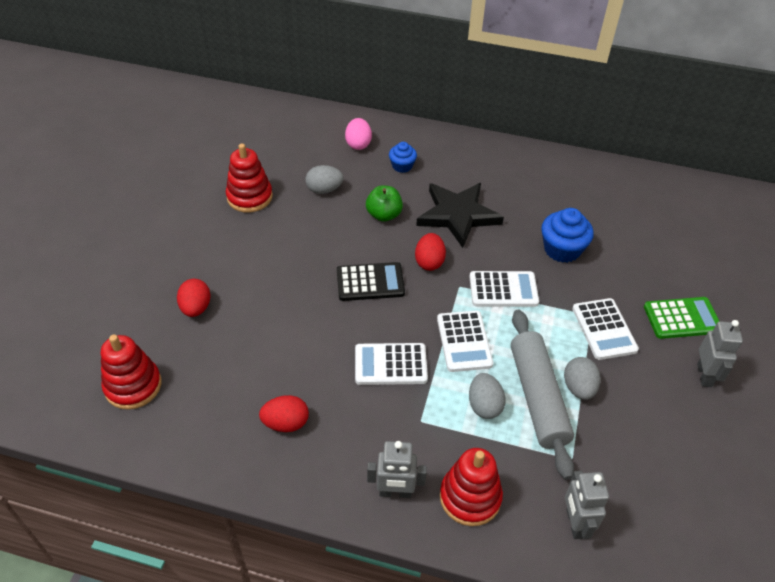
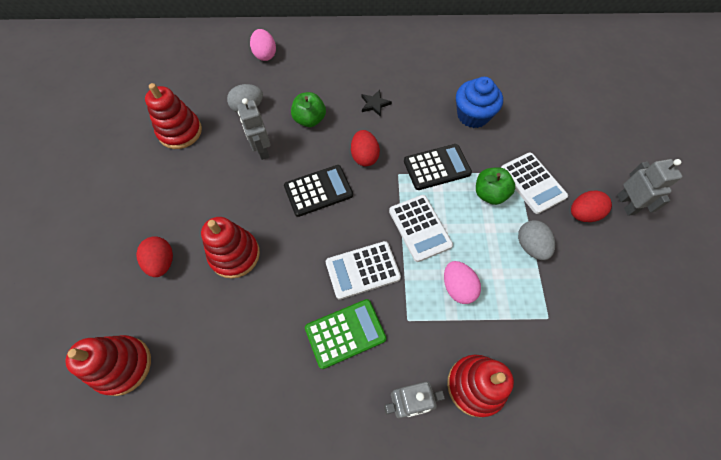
camera: 15 degrees left, 15 degrees up
(267, 319) = (234, 255): none -> red stacking toy
(286, 423) = (285, 361): red egg -> red egg (583, 214)
(402, 166) = (311, 67): blue cupcake -> none
(458, 215) = (375, 104): black star -> black star, size x0.41
(484, 405) = (458, 287): grey egg -> pink egg
(503, 290) = (437, 167): white calculator -> black calculator
(537, 397) = (500, 265): grey rolling pin -> none
(552, 328) = (490, 194): none -> green apple
(575, 523) = (572, 382): grey robot -> grey robot (262, 150)
(682, 318) = (590, 155): green calculator -> green calculator (345, 333)

